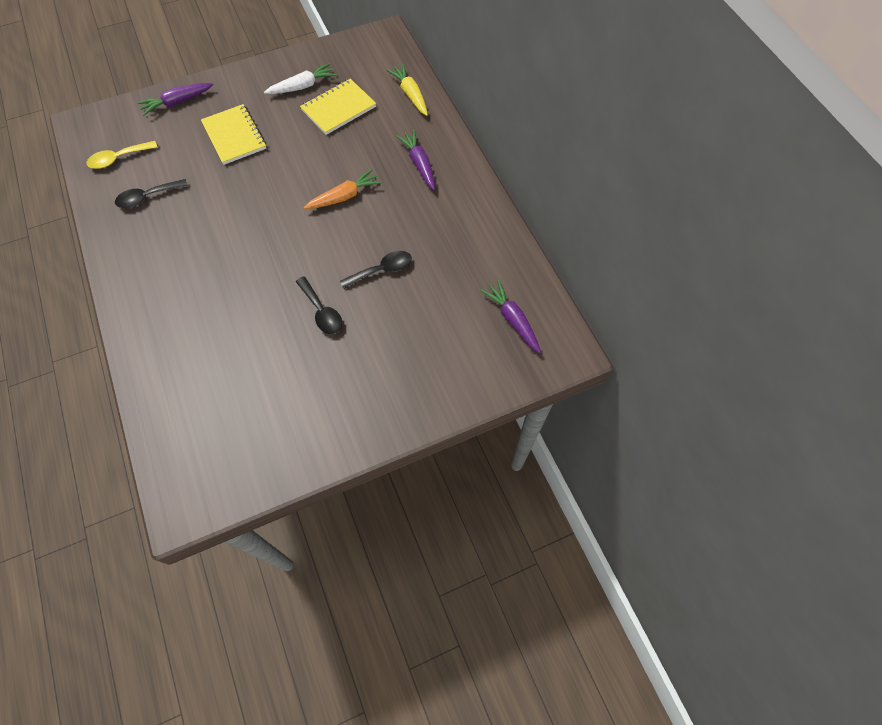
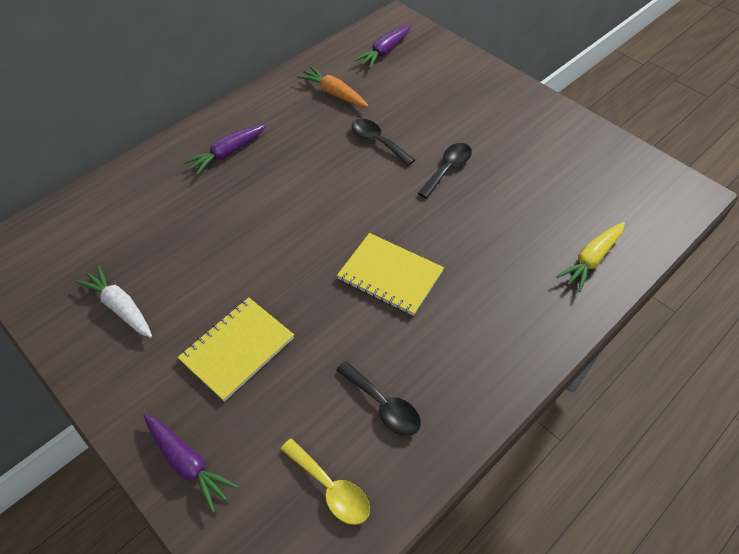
camera: 110 degrees left, 10 degrees down
(338, 108) = (156, 252): yellow notebook -> yellow notebook (390, 275)
(344, 196) = (297, 199): orange carrot -> orange carrot (334, 94)
(410, 94) = (116, 191): yellow carrot -> yellow carrot (591, 259)

